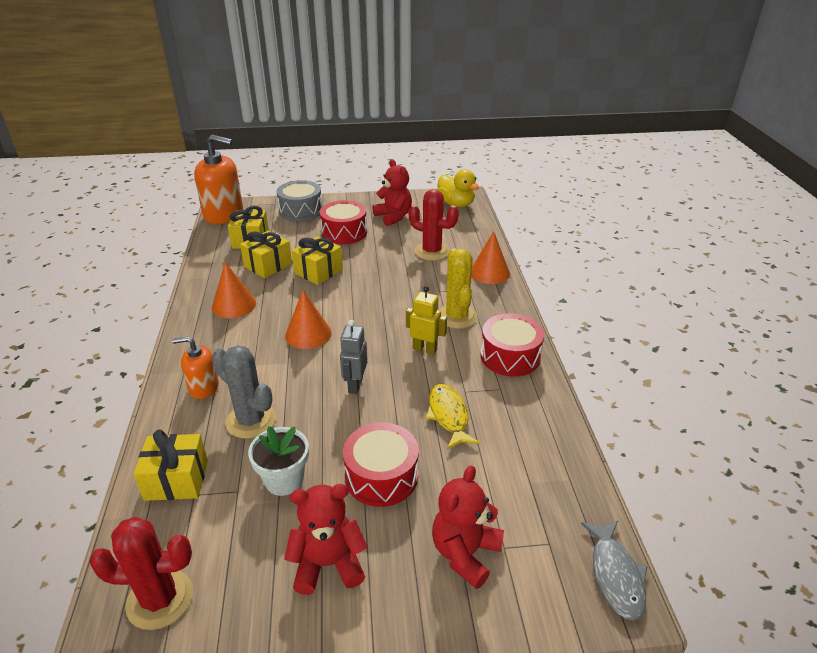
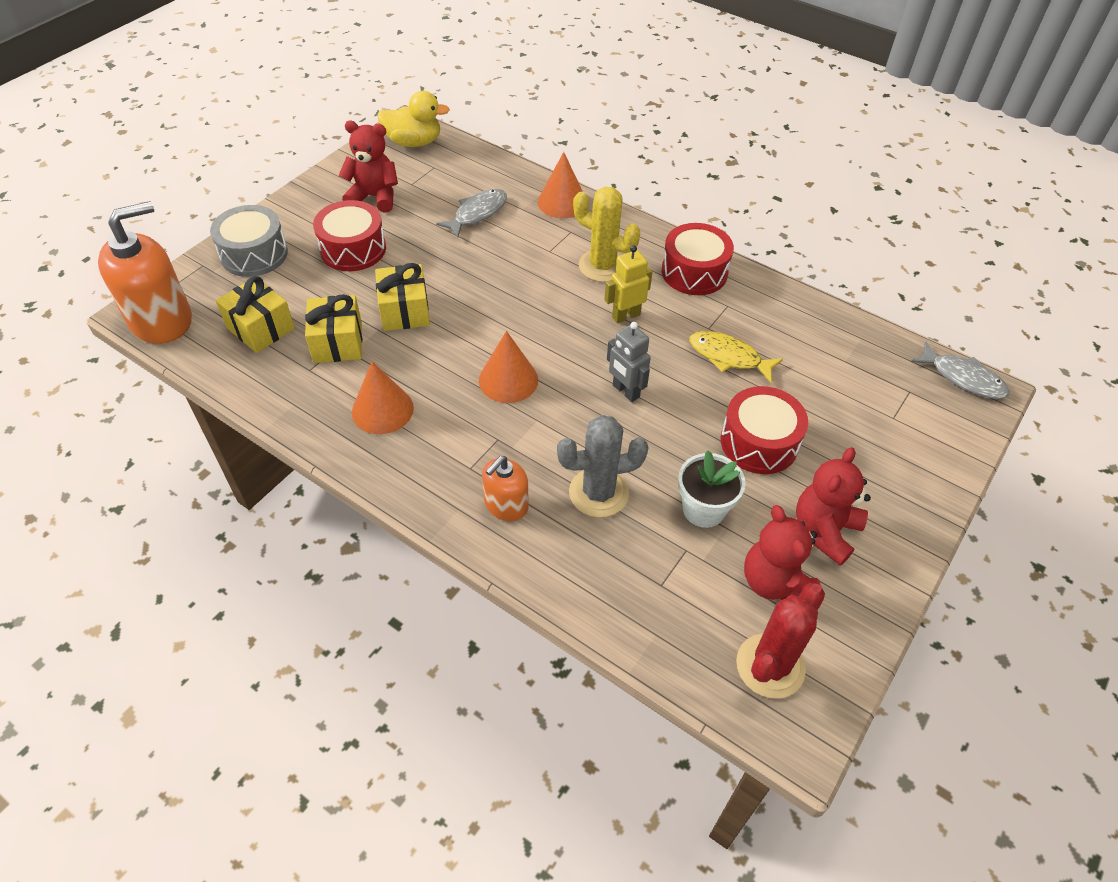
camera: 50 degrees left, 15 degrees up
(176, 480) = (628, 589): yellow gift -> none
(432, 251) = (477, 213): red cactus -> grey fish
(465, 553) = (881, 442): red teddy bear -> red teddy bear (774, 582)

